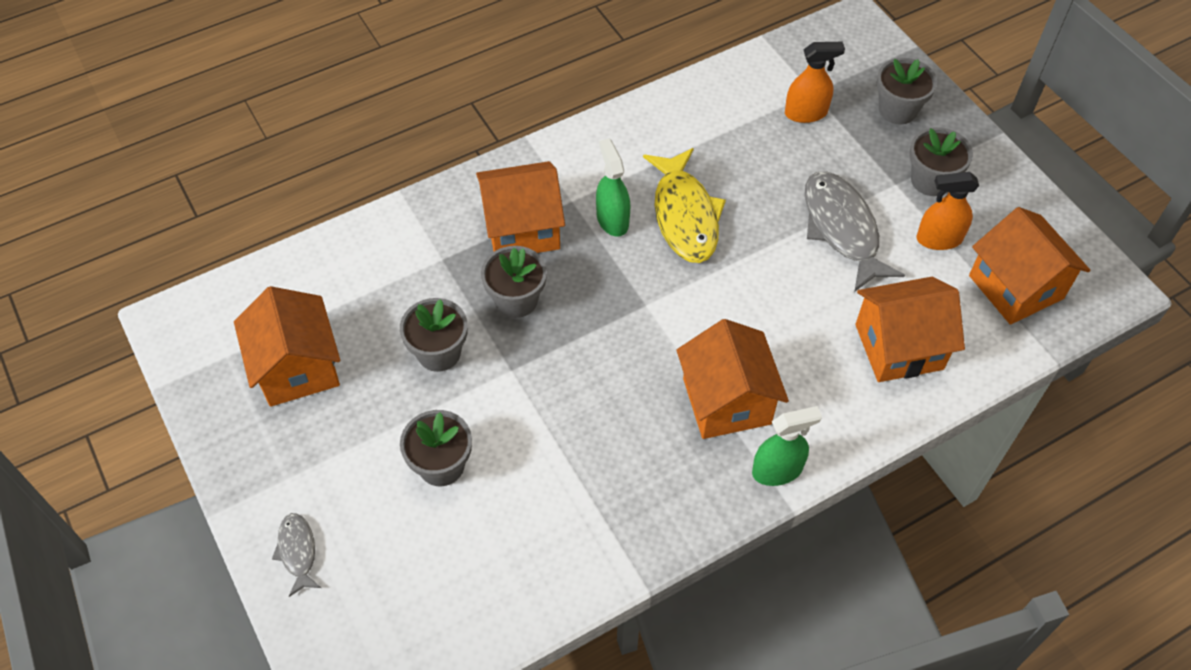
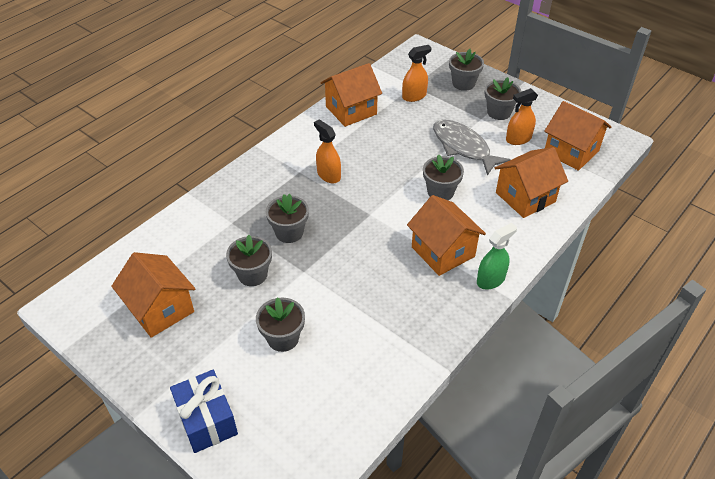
camera: 20 degrees left, 10 degrees down
(297, 552) = (207, 420): grey fish -> blue gift
(522, 228) = (275, 193): orange house -> orange house (351, 110)
(612, 220) = (328, 175): green spray bottle -> orange spray bottle
(685, 215) = (370, 162): yellow fish -> none
(769, 298) = (440, 192): none -> grey flower pot

